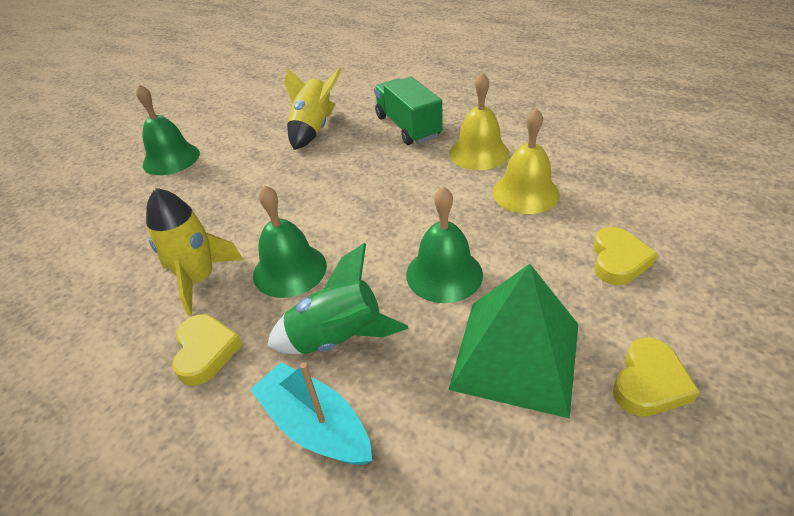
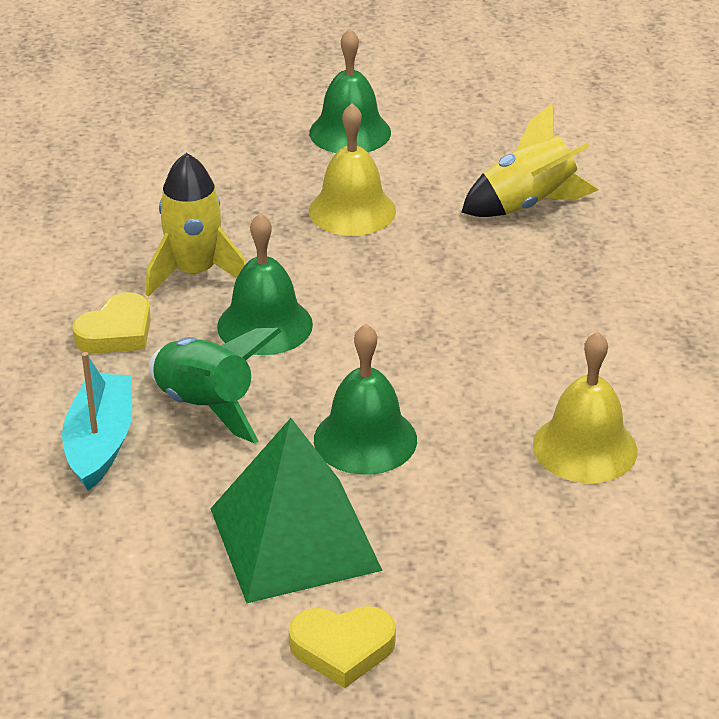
camera: 50 degrees right, 5 degrees down
(408, 127) = (625, 281): green truck -> none
(479, 153) = (633, 371): yellow bell -> yellow bell (352, 210)
(618, 260) = (525, 572): yellow heart -> none

